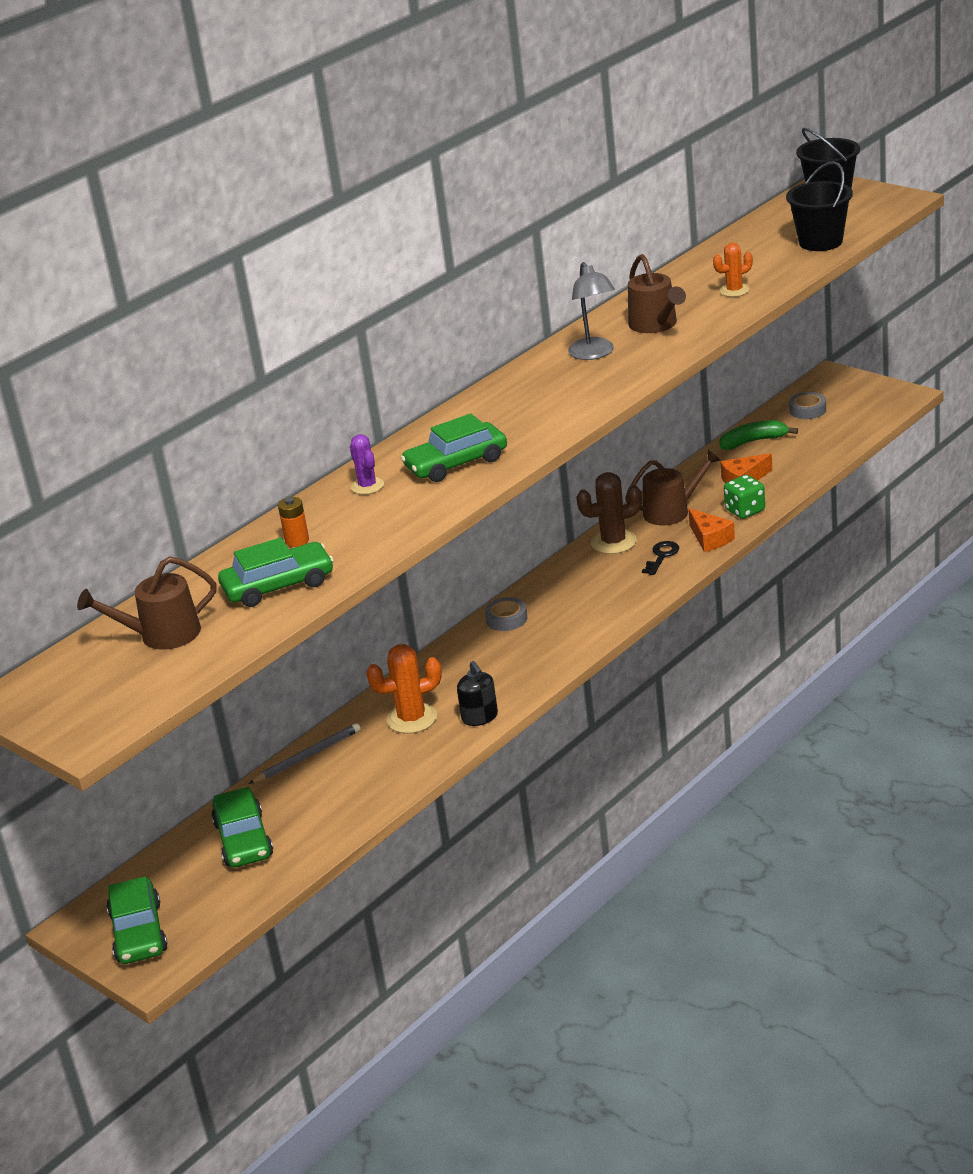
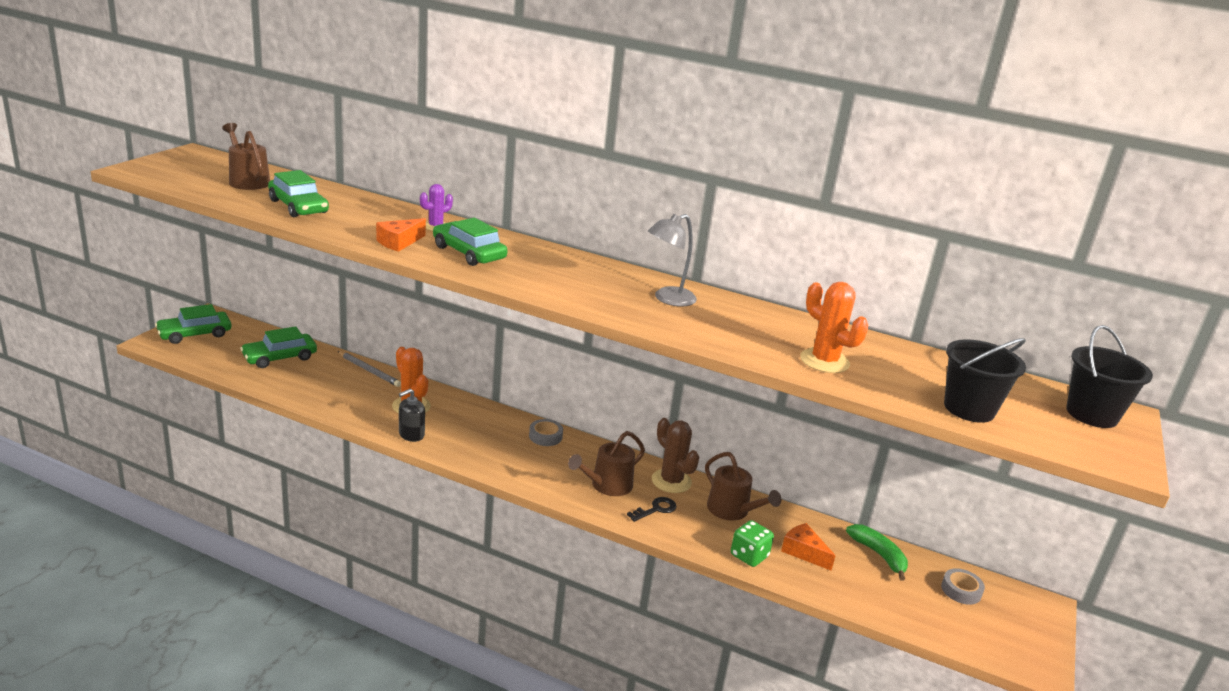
camera: 65 degrees right, 5 degrees down
(297, 541) = (359, 209): orange battery -> none
(655, 325) = (734, 324): brown watering can -> brown watering can (607, 485)
(661, 556) = (656, 509): black key -> black key turned 45 degrees counterclockwise
(710, 539) = (692, 536): orange cheese -> orange cheese (399, 242)
(734, 290) = (824, 361): orange cactus -> orange cactus, size x1.61

